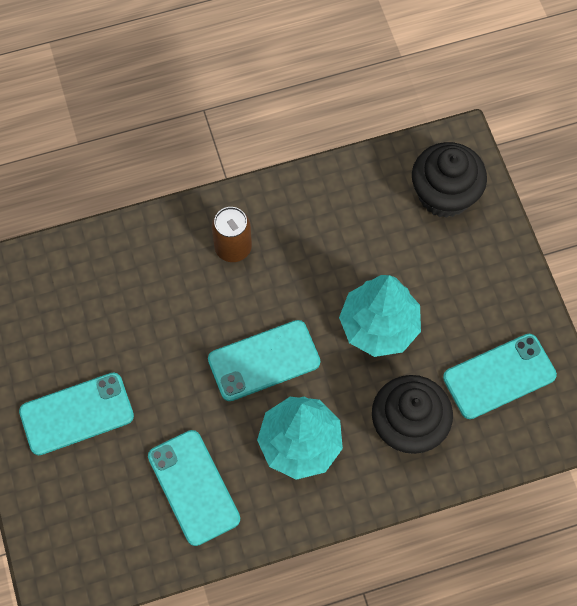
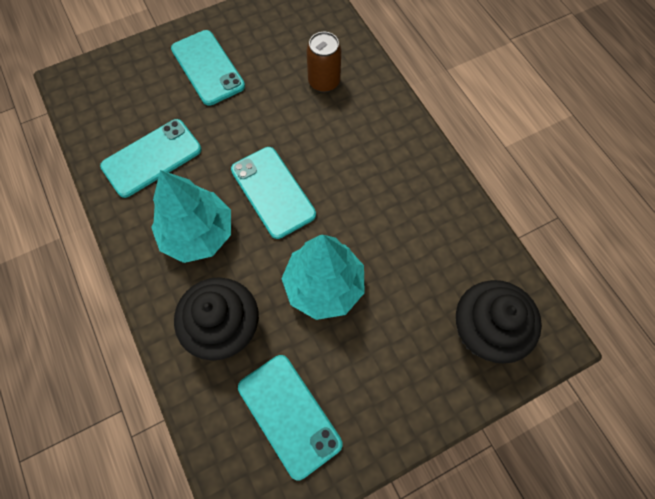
camera: 80 degrees right, 0 degrees up
(233, 248) = (377, 150): brown can -> brown can (324, 82)

